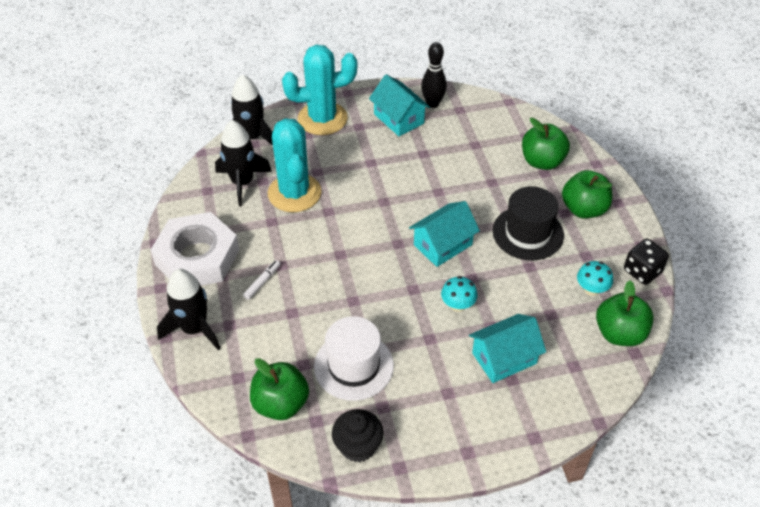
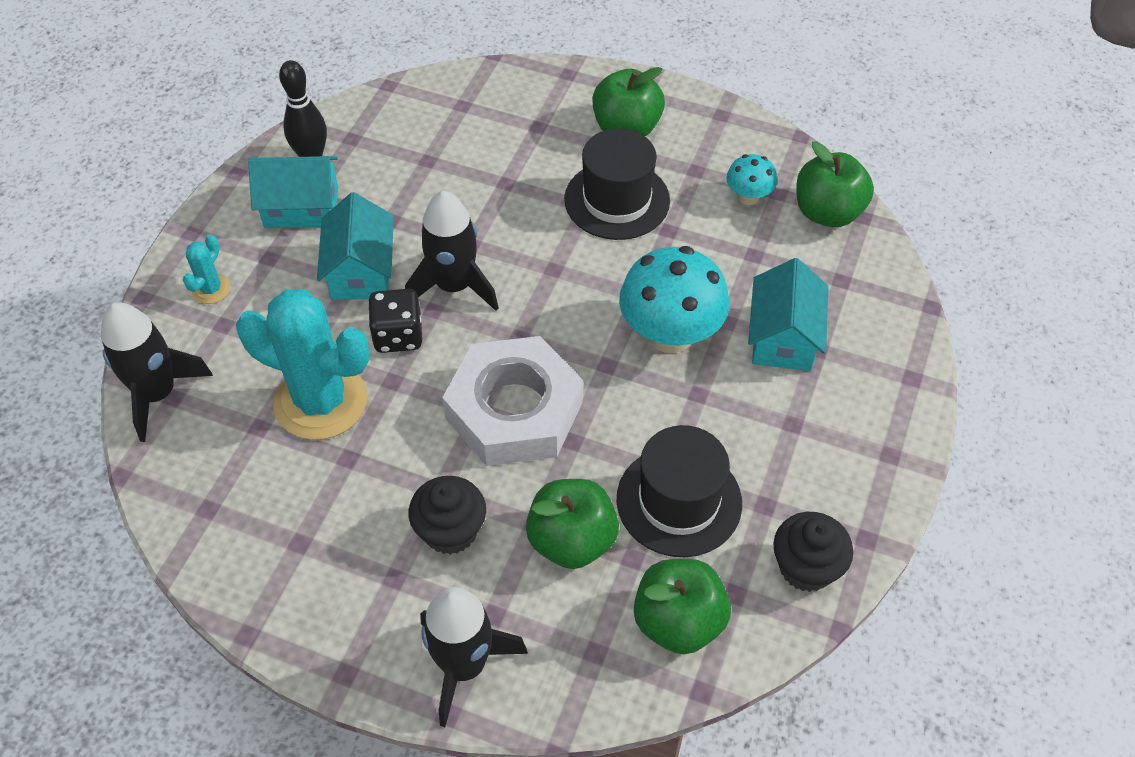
camera: 55 degrees left, 5 degrees up
(197, 257) = (330, 591): white nut -> white nut (514, 410)
(242, 182) = (237, 454): black rocket -> black rocket (454, 286)
(262, 282) = (450, 531): white marker -> black cupcake
(322, 119) = (211, 289): turquoise cactus -> turquoise cactus, size x0.43
(353, 366) = (679, 501): white hat -> black hat
(443, 245) = (562, 292): turquoise house -> turquoise house (361, 271)
(458, 305) = (670, 335): turquoise mushroom -> turquoise mushroom, size x1.96
(542, 161) = (518, 117): green apple -> green apple (572, 541)
(642, 271) = (759, 138): black dice -> black dice (398, 336)

